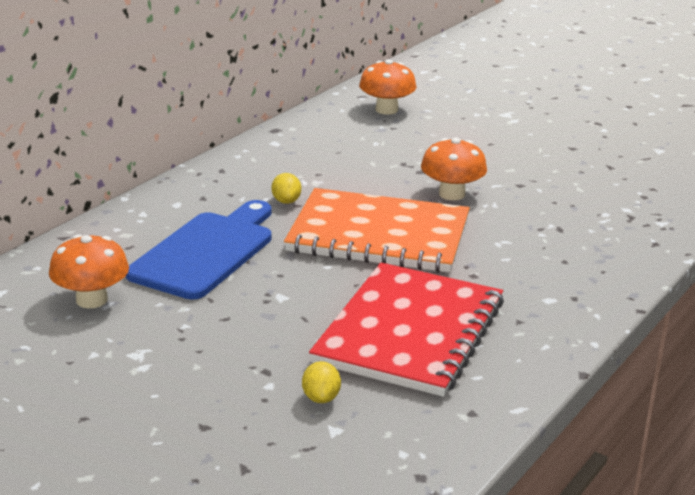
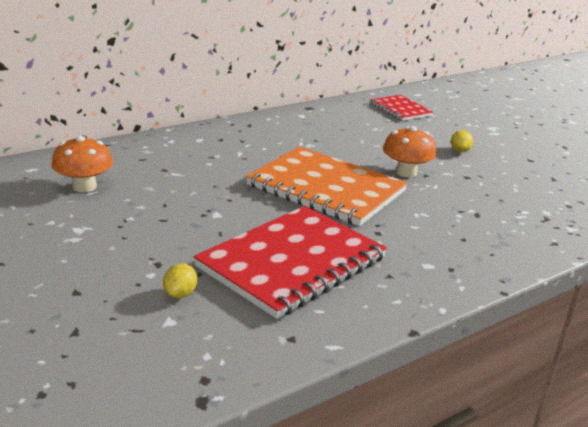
camera: 20 degrees right, 0 degrees up
(206, 252) = (190, 173): blue cutting board -> none
(286, 201) = (277, 153): yellow lemon -> yellow lemon (460, 151)
(386, 110) = (400, 109): orange mushroom -> red notebook

